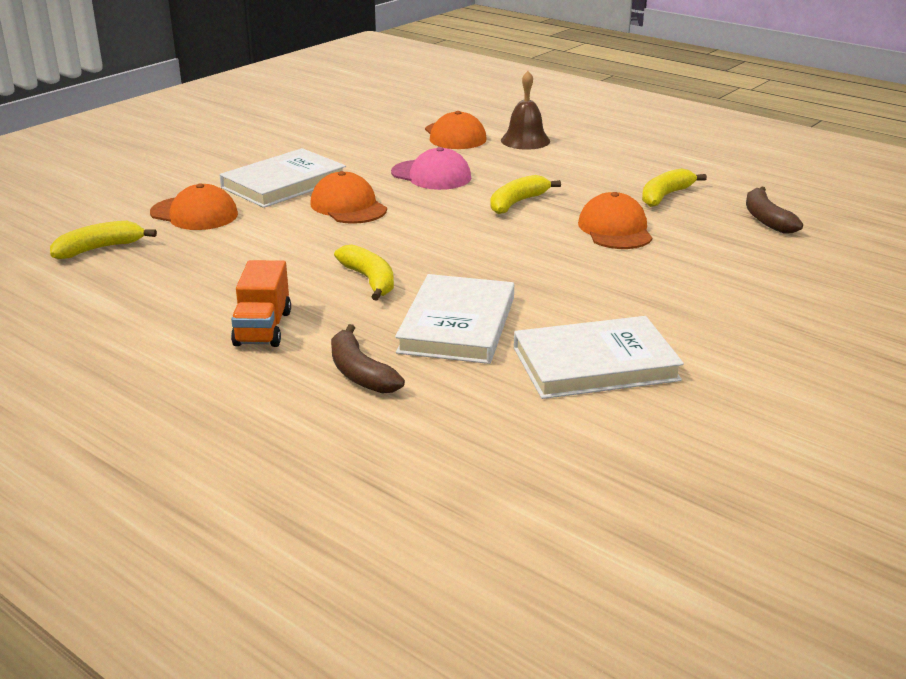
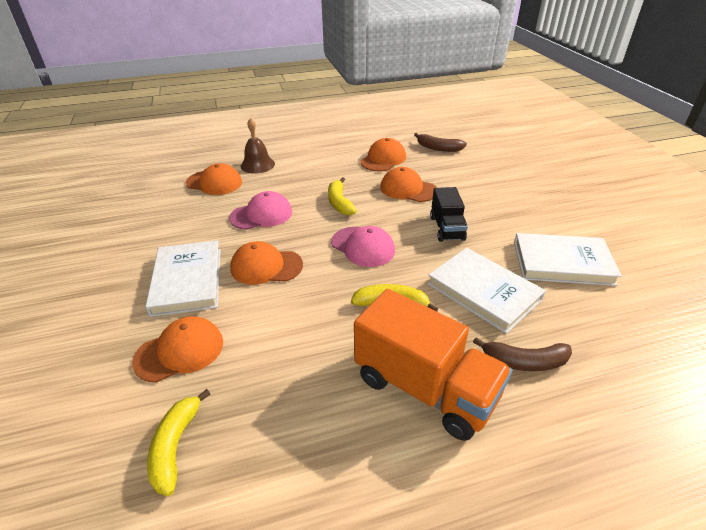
camera: 55 degrees left, 10 degrees up
(263, 328) = (425, 387): orange truck -> orange truck, size x1.74
(449, 239) = (363, 247): none -> pink cap
(560, 274) = (447, 228): none -> black truck
(595, 364) = (562, 263): white book -> white book turned 75 degrees clockwise
(665, 196) = (383, 159): yellow banana -> orange cap

